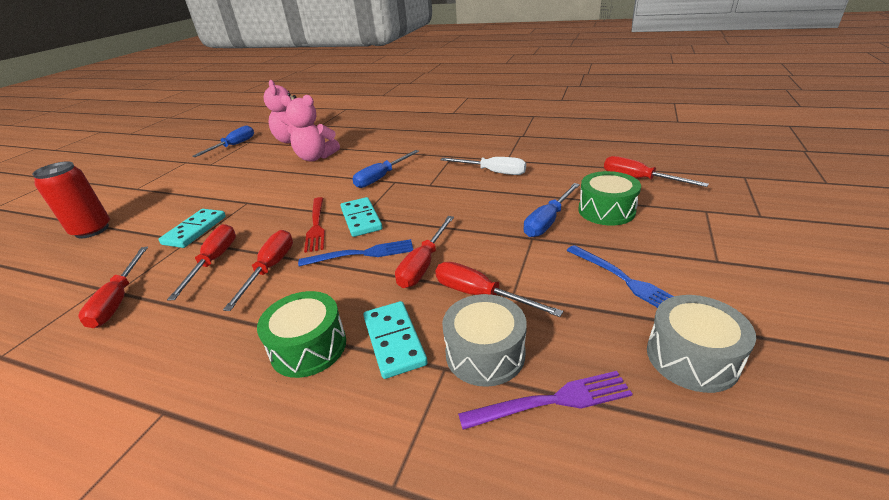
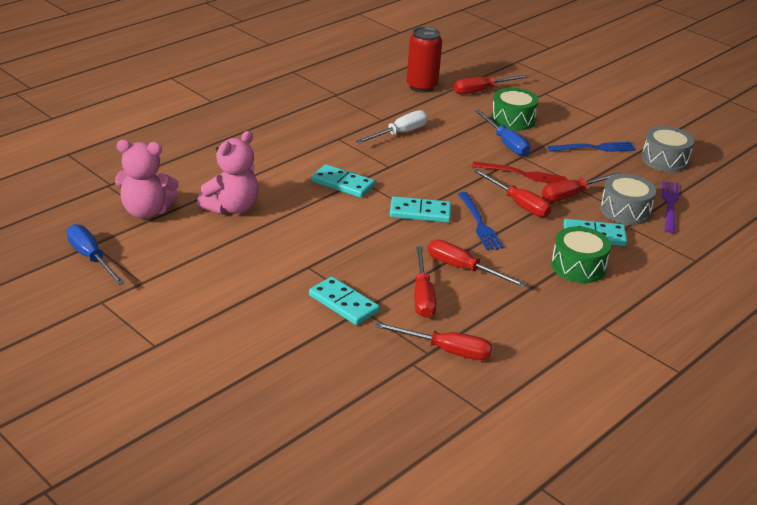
camera: 70 degrees left, 0 degrees up
(92, 230) = (261, 377): red can -> red can (422, 86)
(214, 261) = (422, 296): red screwdriver -> red screwdriver turned 120 degrees counterclockwise
(316, 226) = (409, 236): red fork -> red fork (523, 174)
(363, 253) = (480, 224): blue fork -> blue fork turned 150 degrees clockwise
(381, 177) = (342, 184): blue screwdriver -> turquoise domino

